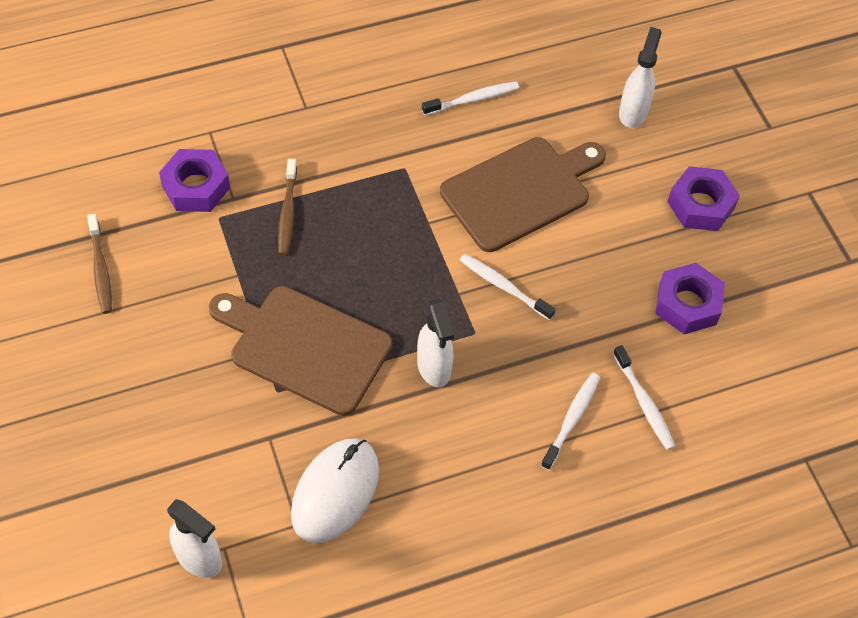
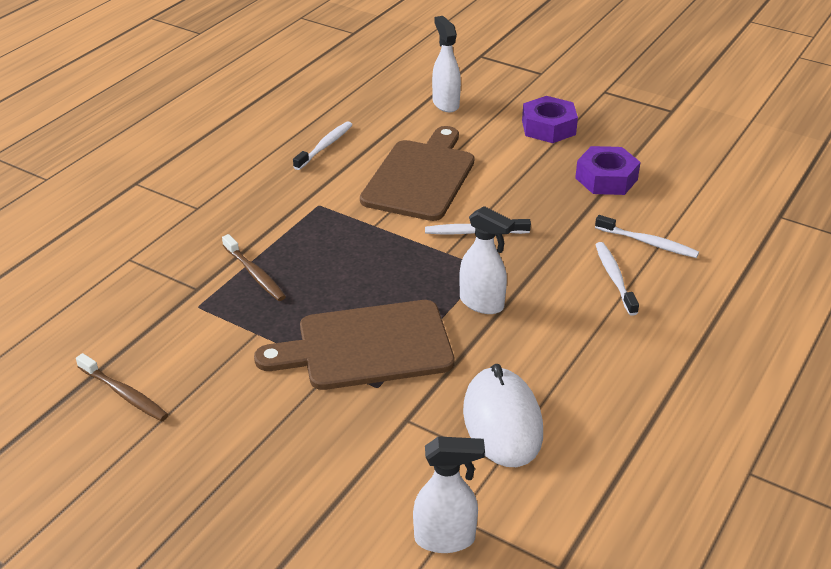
camera: 35 degrees left, 20 degrees down
(196, 187) = (155, 297): purple nut -> none

